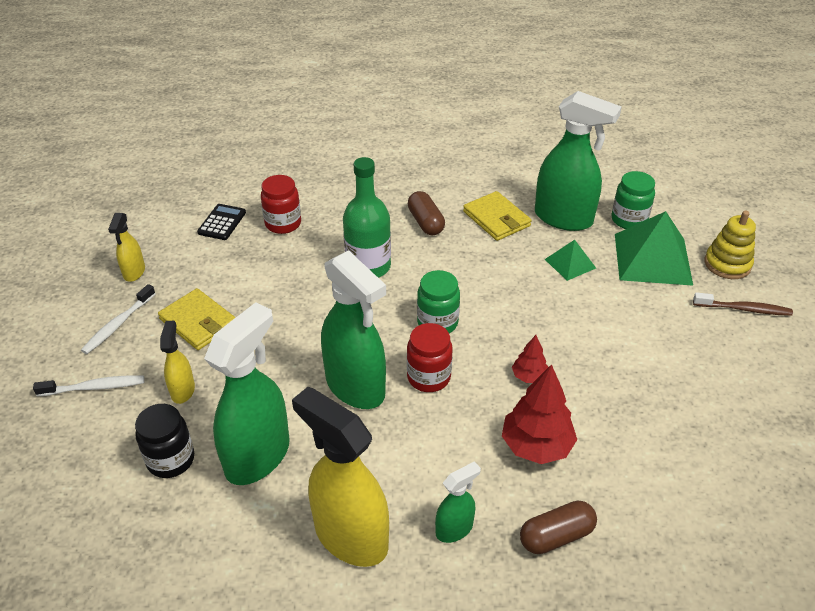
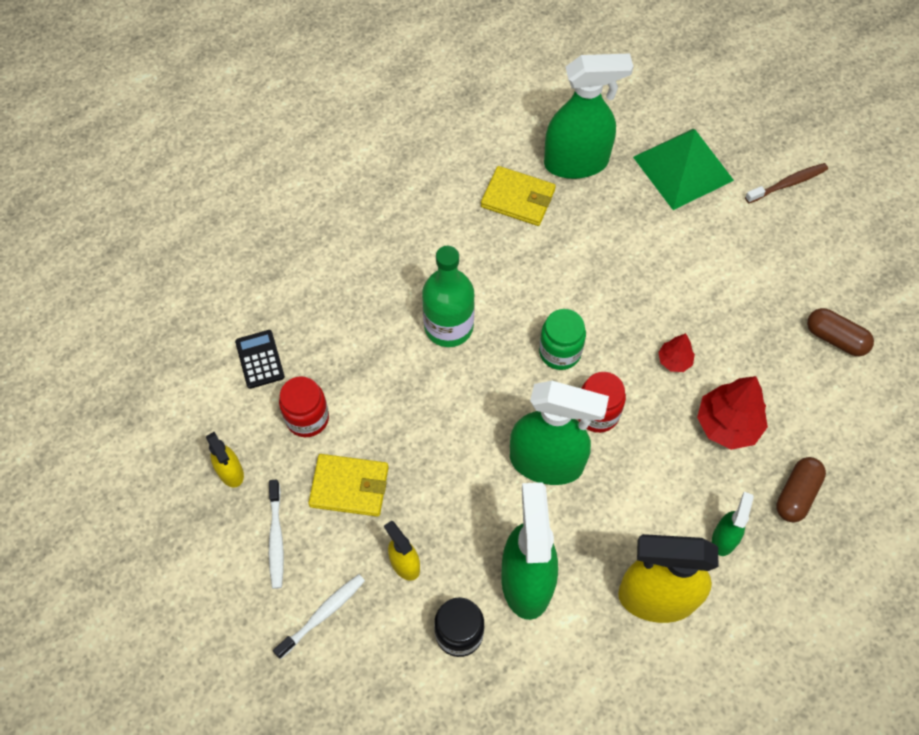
camera: 35 degrees left, 20 degrees up
(283, 224) = (322, 324): red jar -> red jar (307, 418)
(425, 222) = (457, 241): brown capsule -> brown capsule (835, 338)
(570, 263) = (620, 215): green pyramid -> none
(629, 220) = (633, 132): green jar -> none
(727, 264) = (745, 139): yellow stacking toy -> none

